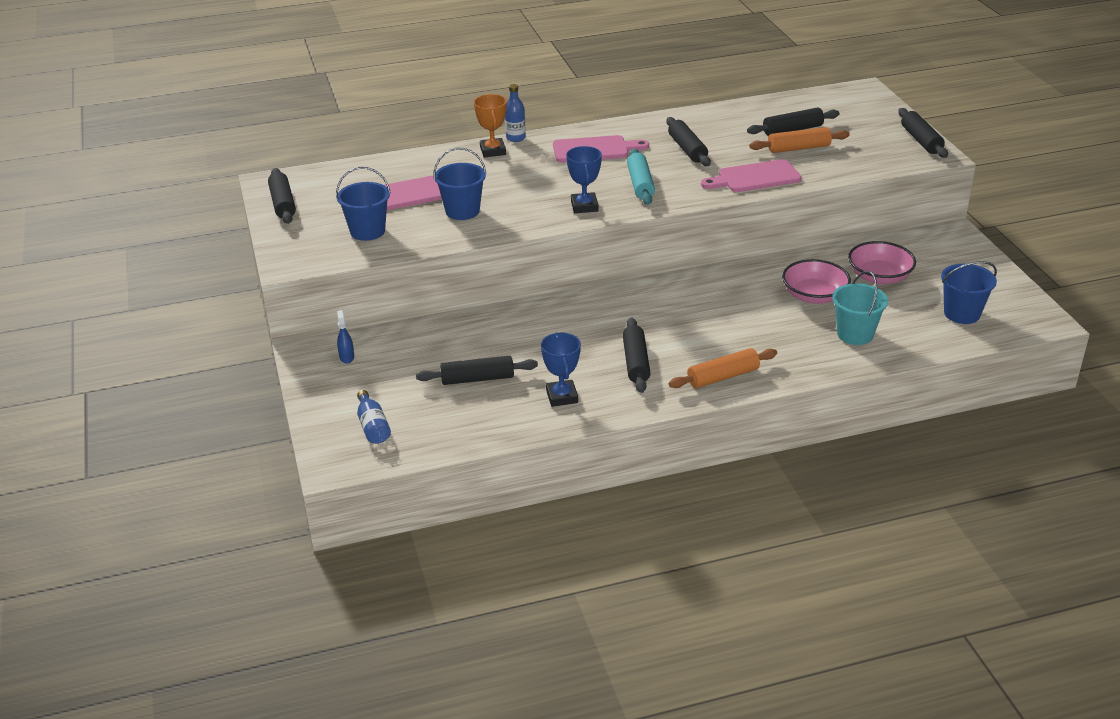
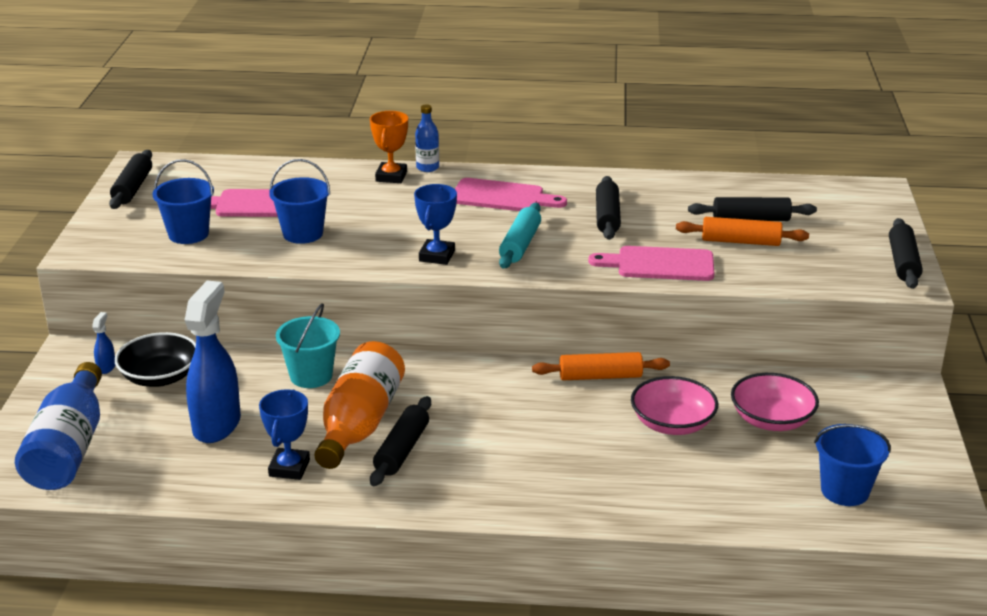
camera: 20 degrees right, 5 degrees down
(373, 426) = (69, 448): blue bottle -> blue bottle, size x2.03
(399, 354) = (160, 377): none -> black bowl
(477, 379) = (217, 425): black rolling pin -> blue spray bottle
(588, 351) = (359, 424): none -> orange bottle
(723, 377) = (487, 493): orange rolling pin -> orange rolling pin (600, 376)
(855, 334) = (687, 482): turquoise bucket -> turquoise bucket (311, 376)

